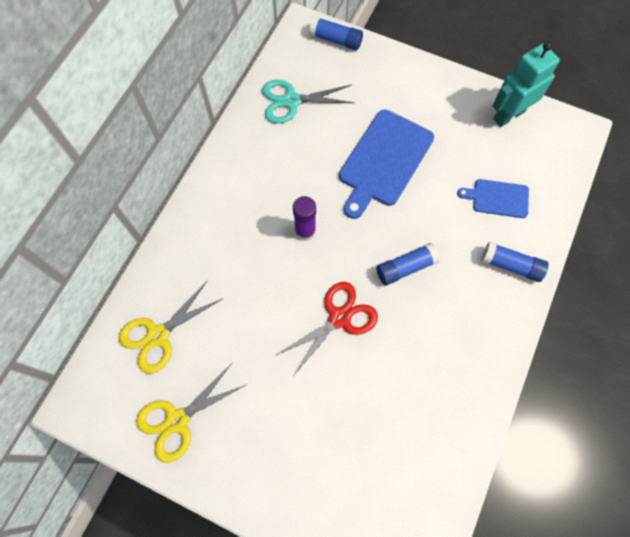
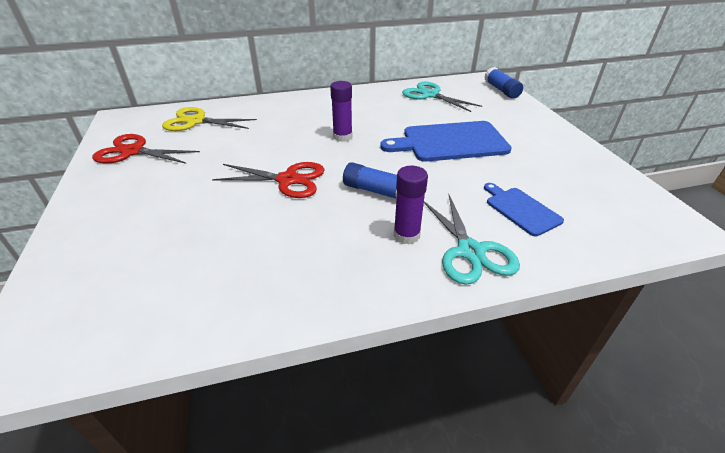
camera: 50 degrees right, 30 degrees down
(177, 420) = (133, 151): yellow scissors -> red scissors
(468, 288) = (406, 235): none -> purple glue stick
(508, 115) = (604, 178): turquoise robot -> none
(511, 265) = (470, 251): blue glue stick -> turquoise scissors

